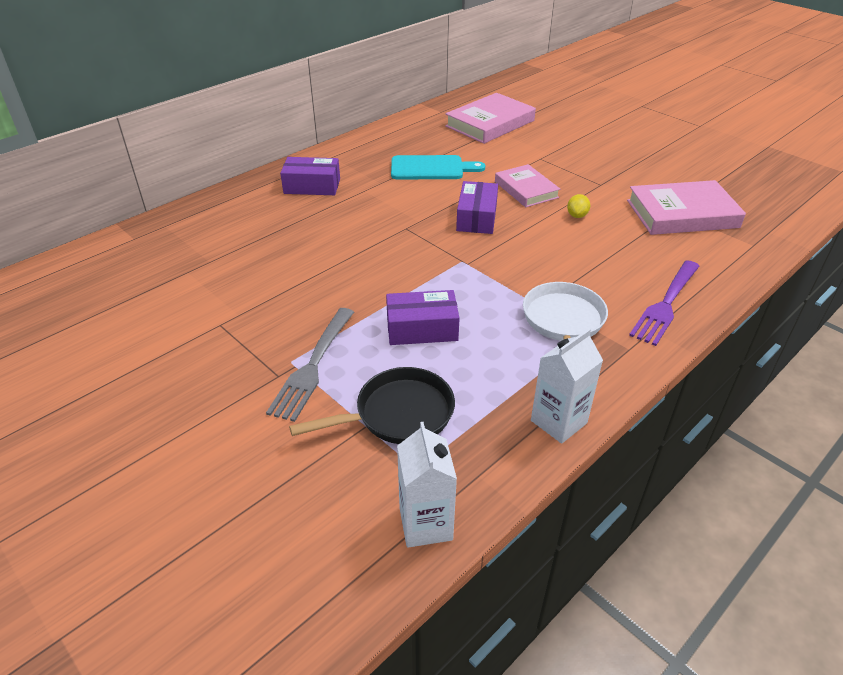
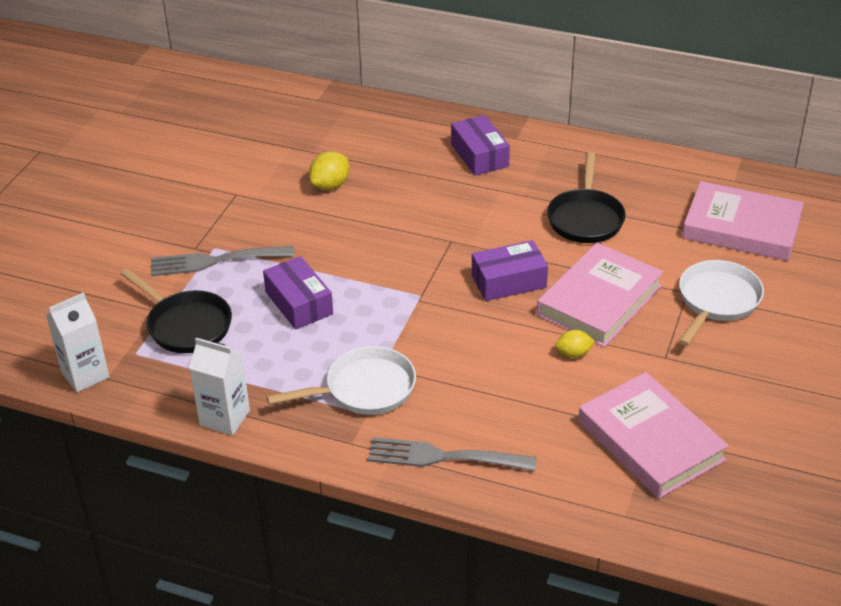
camera: 65 degrees right, 0 degrees up
(270, 265) = (330, 185): none -> yellow lemon
(431, 168) = (585, 218): turquoise cutting board -> black pan
(526, 189) = (599, 300): pink book -> pink book, size x1.54
(556, 152) = (716, 301): none -> white pan
(666, 304) = (445, 457): purple fork -> grey fork

